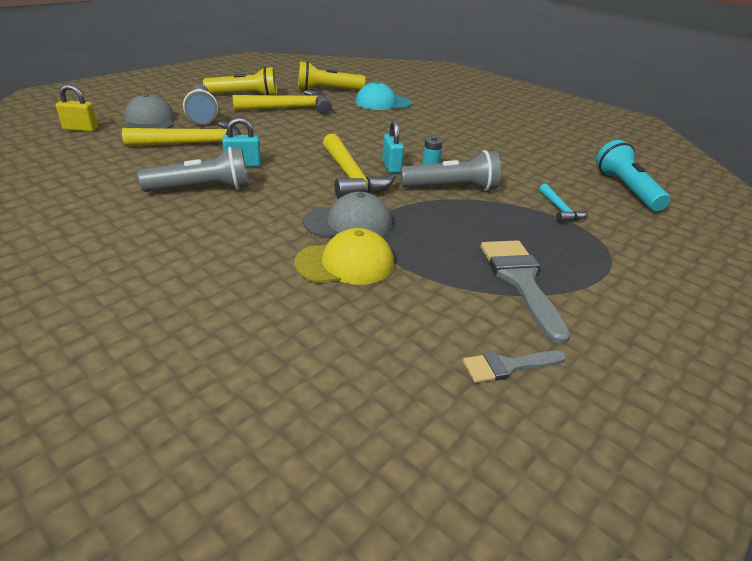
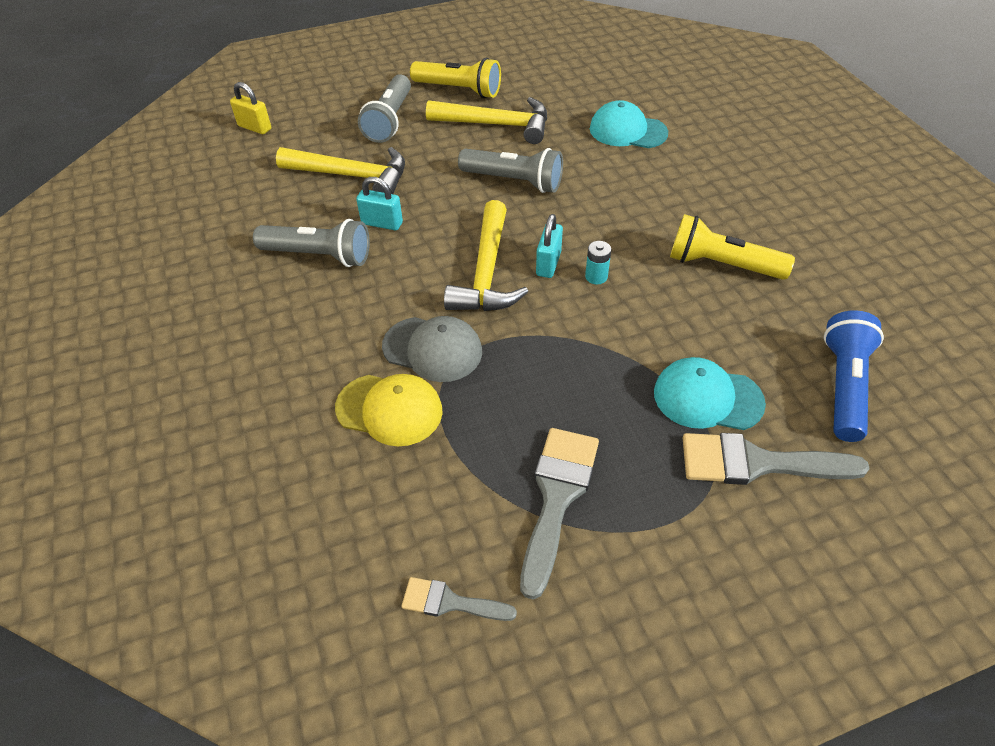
camera: 30 degrees right, 15 degrees up
(150, 121) = (328, 124): grey cap -> none
(328, 90) = (571, 92): yellow flashlight -> yellow flashlight (721, 265)
(451, 188) = (594, 322): grey flashlight -> grey flashlight (514, 181)
(560, 210) = (707, 398): turquoise hammer -> turquoise cap
(621, 233) = (757, 463): none -> grey brush
(626, 189) = (844, 386): turquoise flashlight -> blue flashlight

